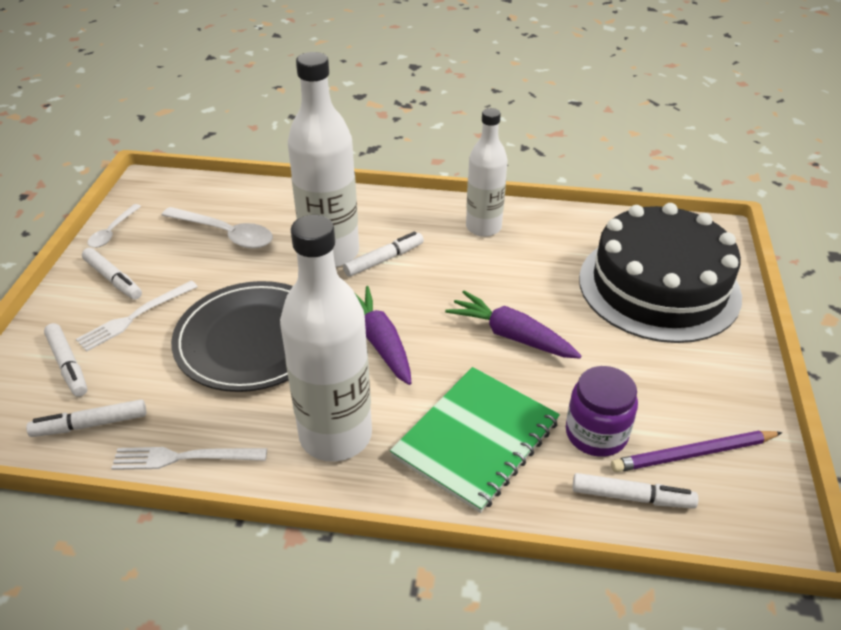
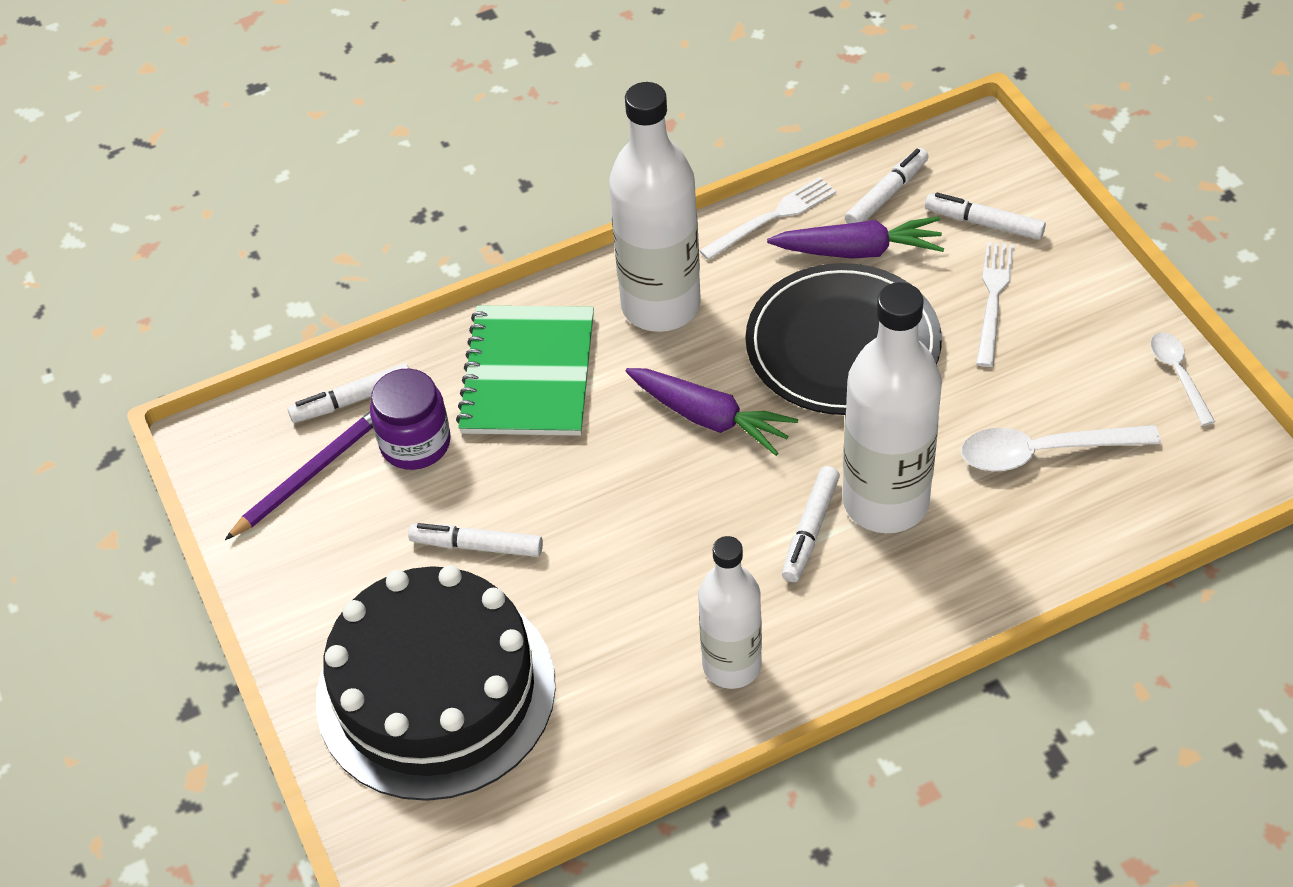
camera: 150 degrees right, 10 degrees up
(113, 279) = (1080, 322): white marker -> white marker (477, 546)
(511, 335) = (573, 509): purple carrot -> purple carrot (858, 251)

